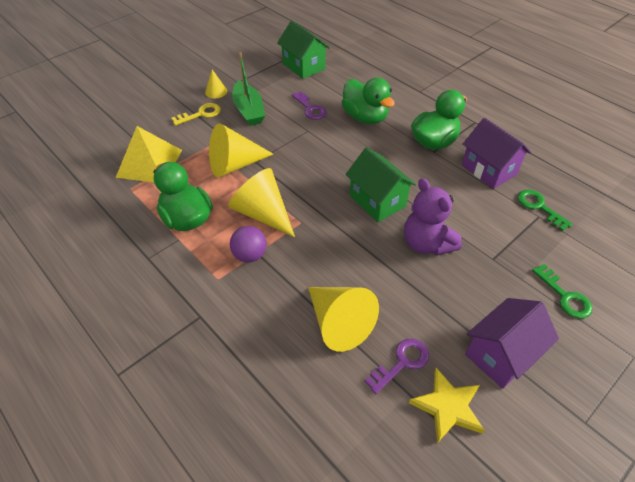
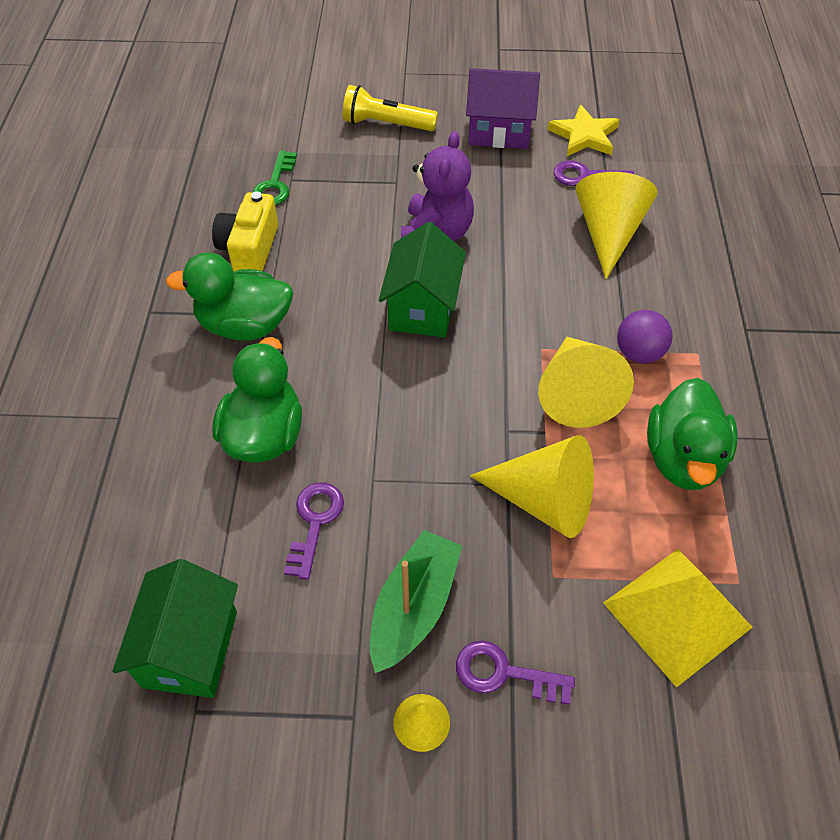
camera: 135 degrees left, 5 degrees up
(200, 114) = (504, 673): yellow key -> purple key
(488, 170) = (250, 249): purple house -> yellow camera
(564, 296) = (386, 124): green key -> yellow flashlight

